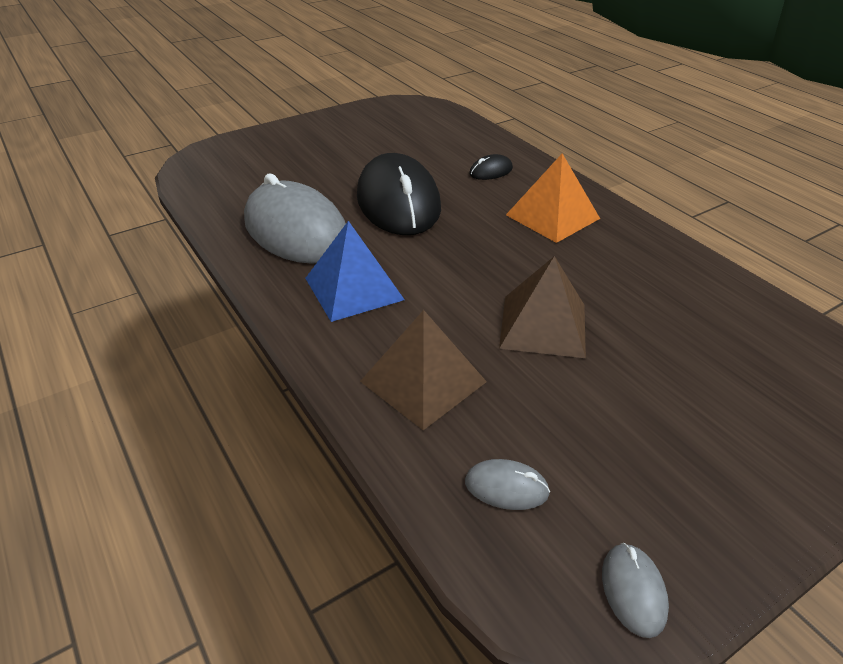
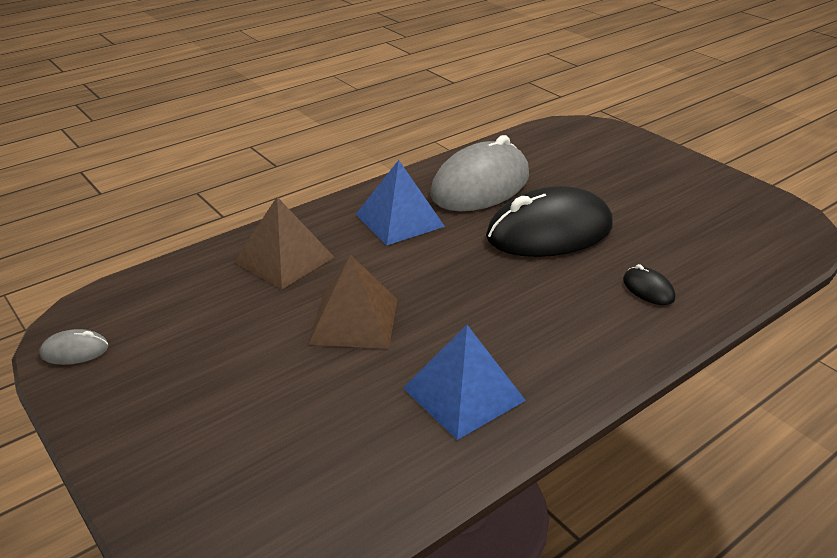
camera: 85 degrees right, 5 degrees down
(506, 487) = (173, 298): grey mouse -> none
(552, 216) = (557, 334): orange pyramid -> none
(636, 267) = (463, 394): none -> blue pyramid

